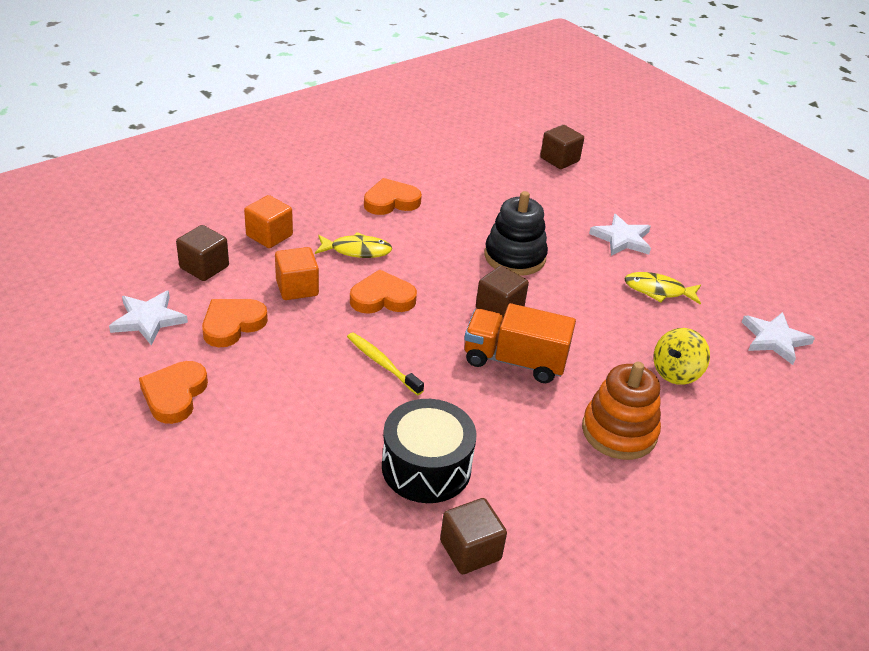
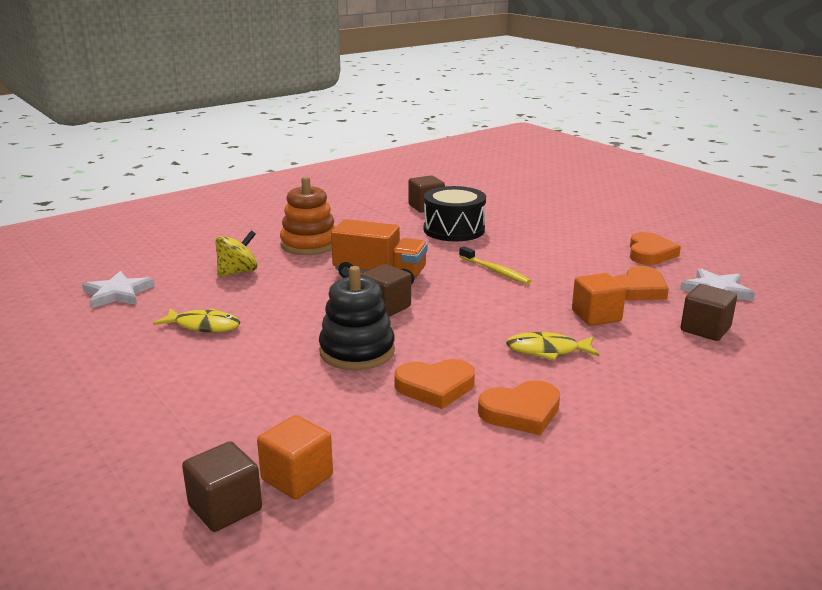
camera: 175 degrees left, 15 degrees down
(269, 235) = (659, 362): orange cube -> orange cube (297, 478)
(382, 298) = (506, 311): orange heart -> orange heart (435, 387)
(622, 239) = (205, 377): white star -> none

